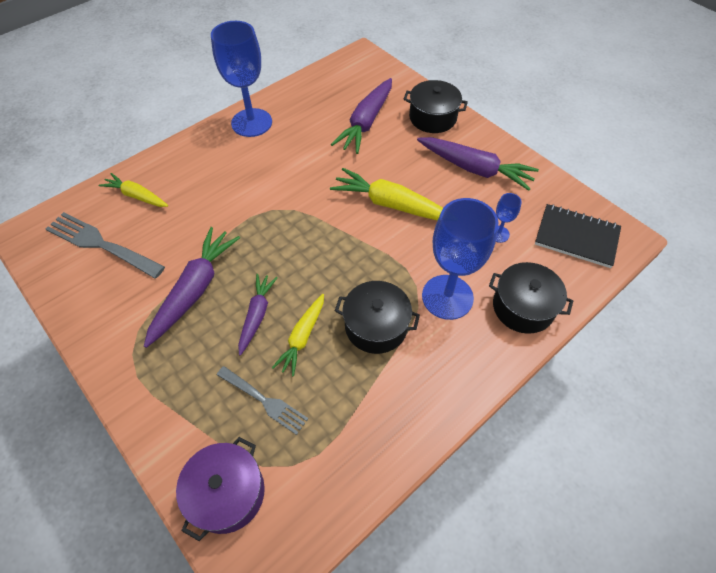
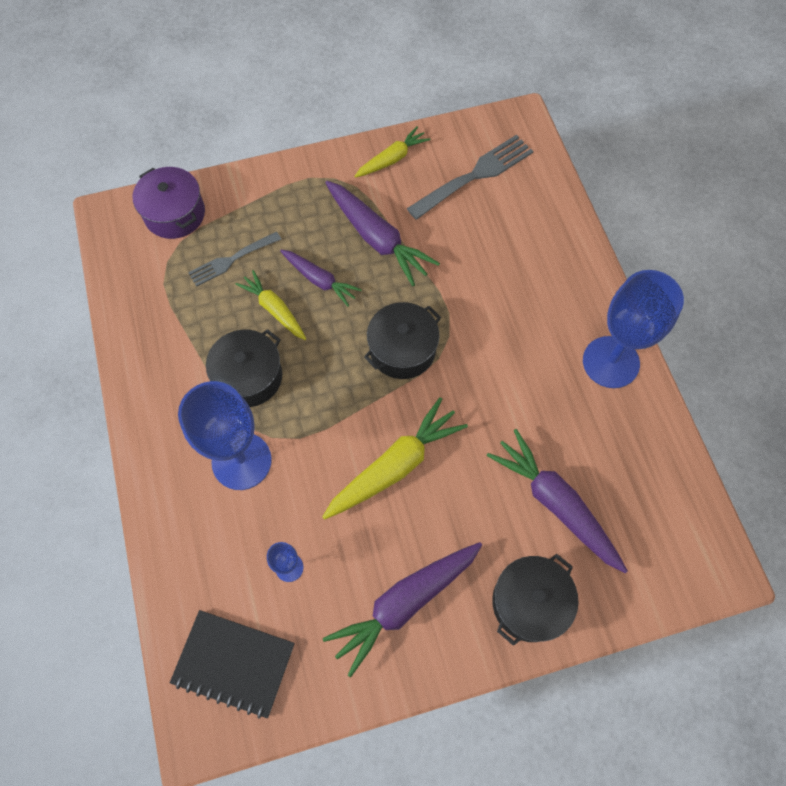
camera: 115 degrees right, 10 degrees up
(137, 196) = (530, 216): yellow carrot -> yellow carrot (392, 159)
(523, 307) = (185, 532): black pot -> black pot (402, 349)
(576, 237) = (234, 663): black notebook -> black notebook turned 60 degrees clockwise

